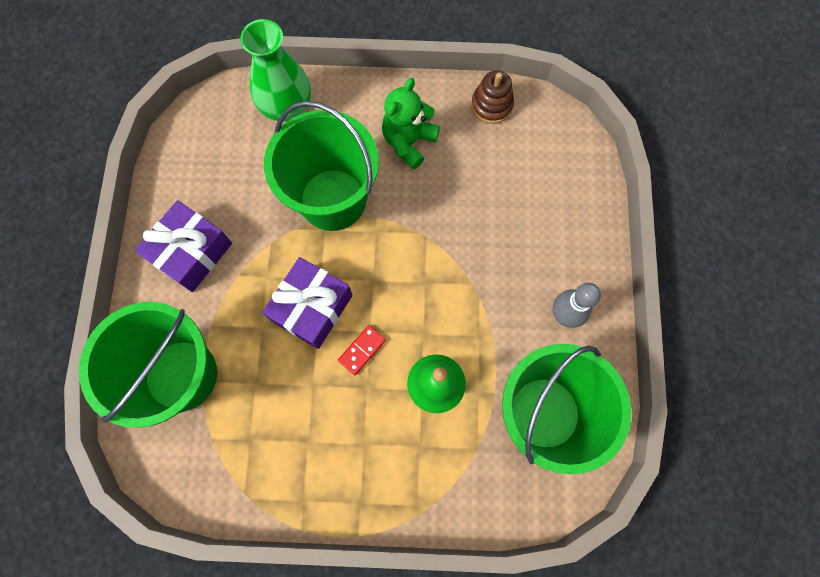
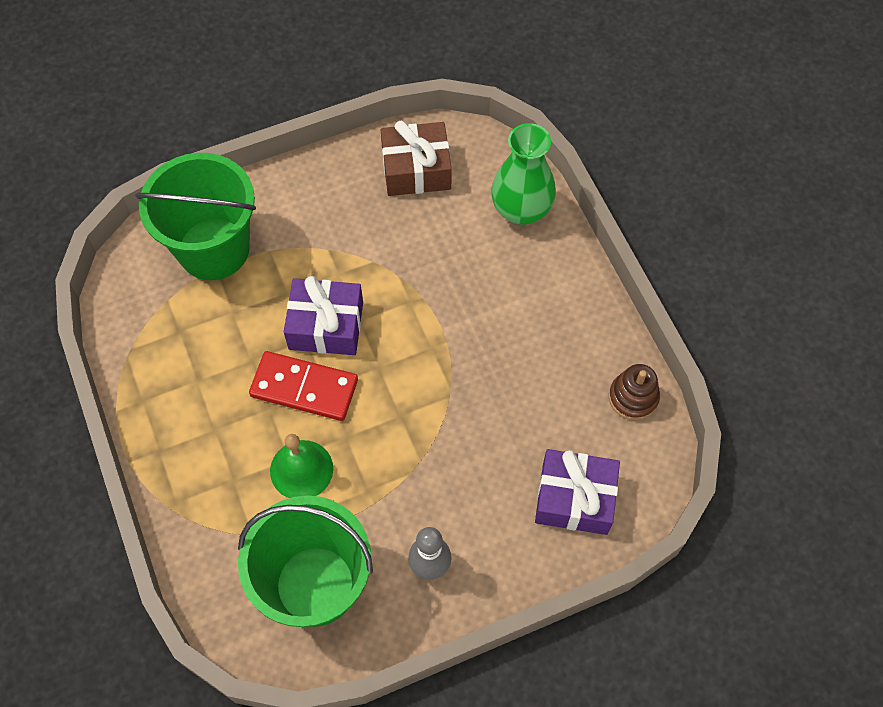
camera: 65 degrees right, 10 degrees down
(191, 252) = (331, 201): purple gift -> purple gift (574, 498)
(201, 170) = (416, 169): none -> brown gift
(333, 199) = (445, 294): green bucket -> none
(362, 350) = (304, 388): red domino -> red domino, size x1.98
(408, 142) = (545, 335): green teddy bear -> none

